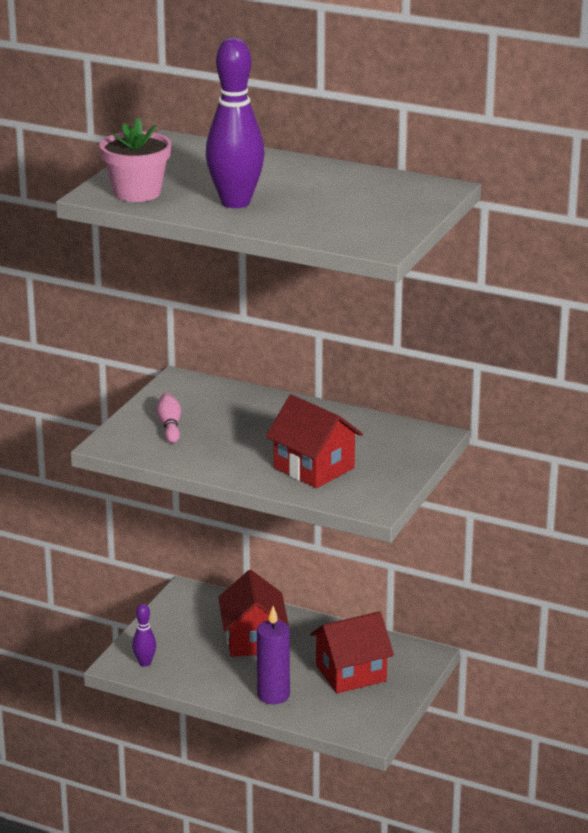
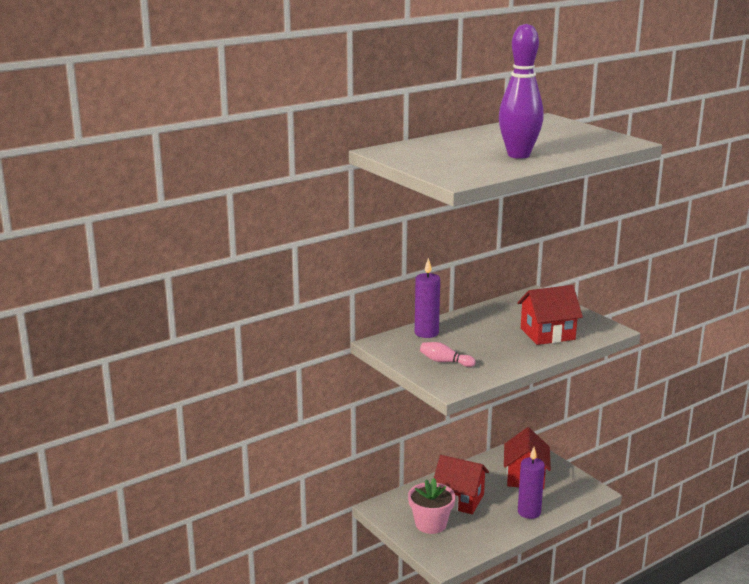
camera: 60 degrees left, 5 degrees down
(137, 192) = (468, 171): pink flower pot -> pink flower pot (430, 524)
(145, 663) = (451, 551): purple bowling pin -> none
(234, 398) = (426, 333): none -> purple candle

